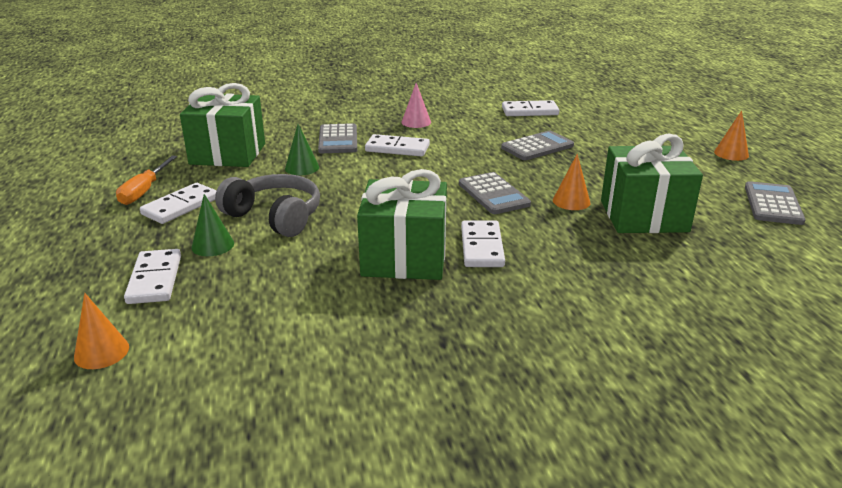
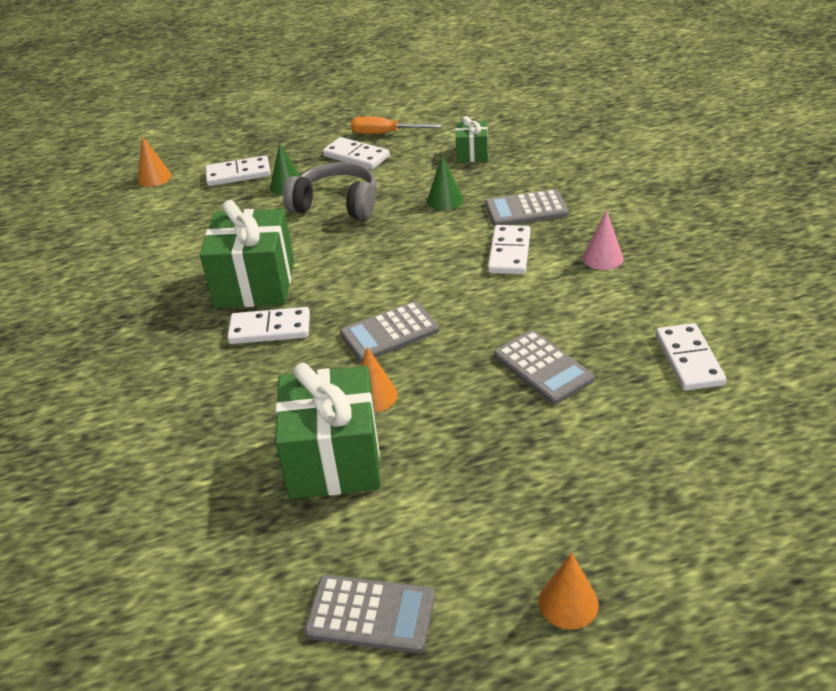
camera: 90 degrees right, 10 degrees up
(228, 154) = (472, 154): green gift -> green gift, size x0.51
(275, 216) = (336, 204): grey headphones -> grey headphones turned 105 degrees counterclockwise

